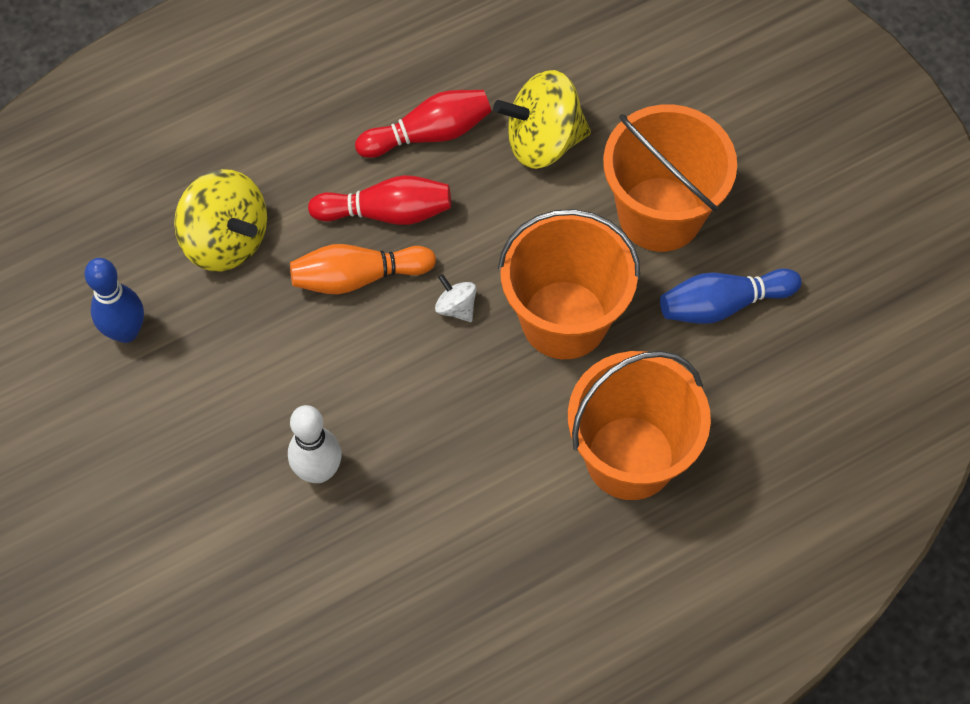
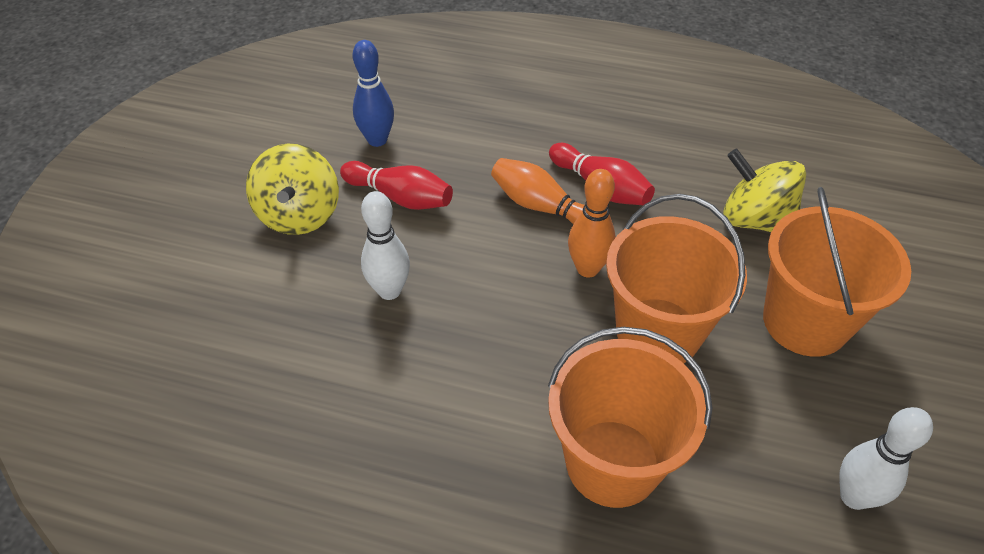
camera: 45 degrees right, 15 degrees down
(226, 239) = (486, 136): yellow spinning top -> yellow spinning top (299, 215)
(428, 134) = (676, 166): red bowling pin -> red bowling pin (400, 197)
(456, 307) = (587, 269): white spinning top -> orange bowling pin
(723, 304) = (802, 418): blue bowling pin -> none
(801, 337) = (854, 496): none -> white bowling pin

